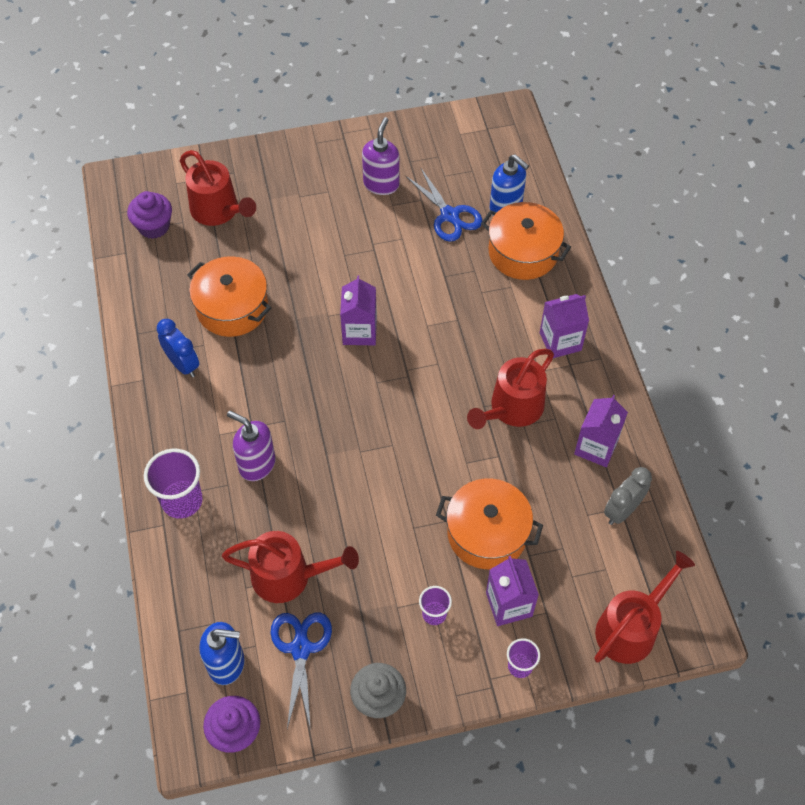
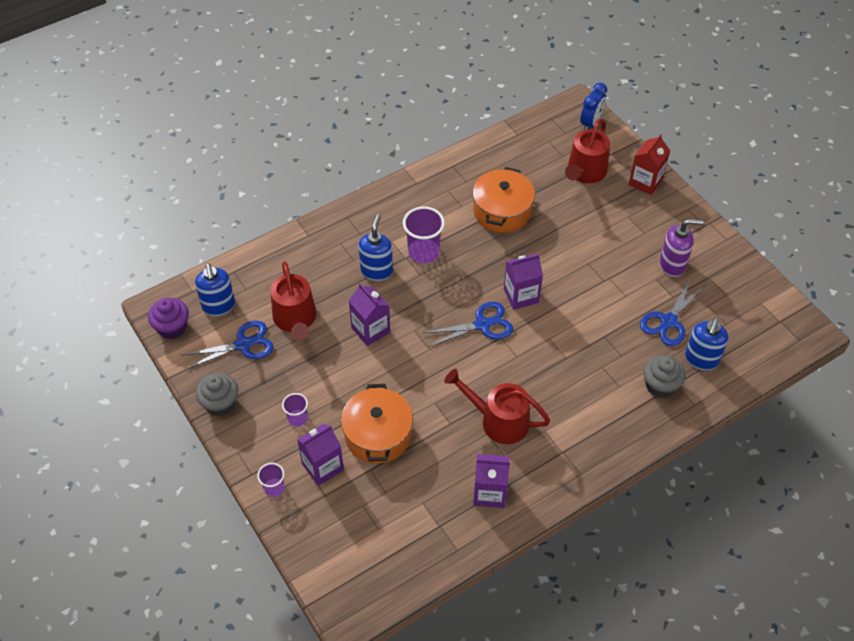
camera: 70 degrees right, 5 degrees down
(154, 226) = (549, 141): purple cupcake -> none
(182, 501) = (330, 239): purple cup -> purple cup (423, 252)
(183, 364) = (439, 200): blue clock -> blue clock (591, 123)
(257, 464) = (376, 271): purple soap dispenser -> blue soap dispenser
(260, 163) = (645, 182): none -> red carton
(382, 382) = (482, 325): none -> blue scissors
(523, 252) = (660, 385): orange pot -> grey cupcake
(560, 341) = (582, 438): purple carton -> purple carton (370, 330)
(622, 510) = (437, 528): grey clock -> none
(630, 628) = (332, 560): red watering can -> none

